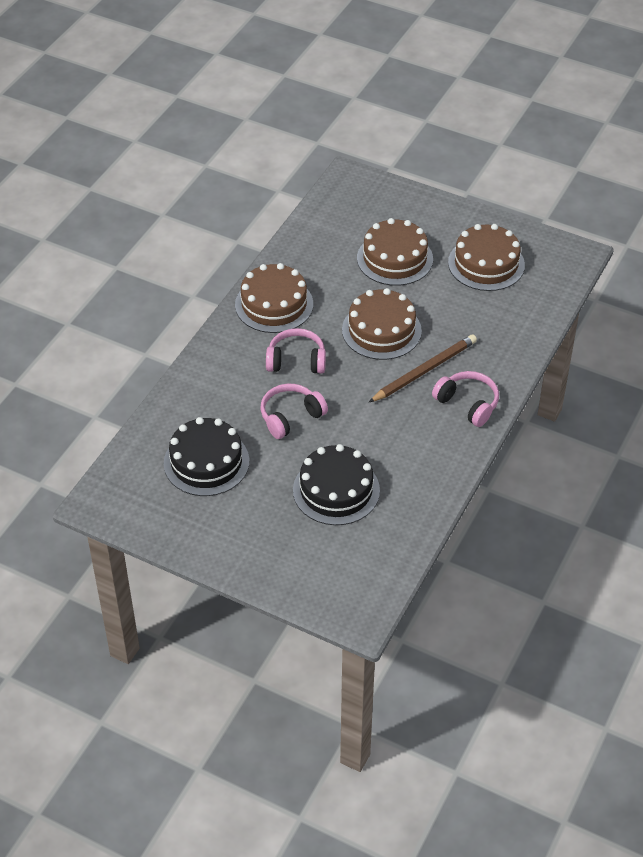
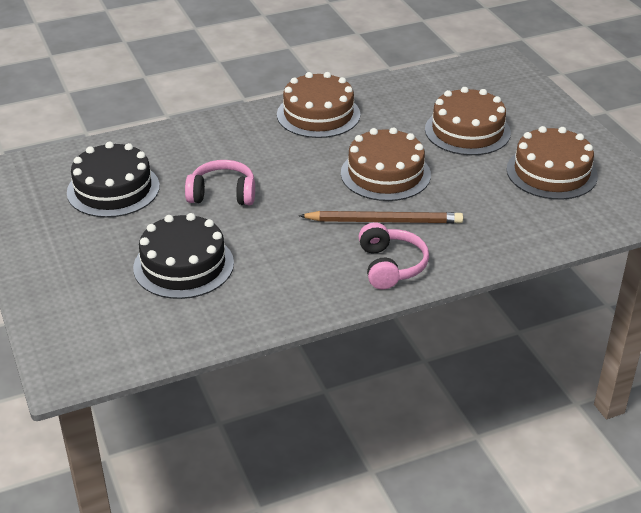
camera: 40 degrees right, 10 degrees down
(296, 361) = (282, 159): pink headphones -> none

